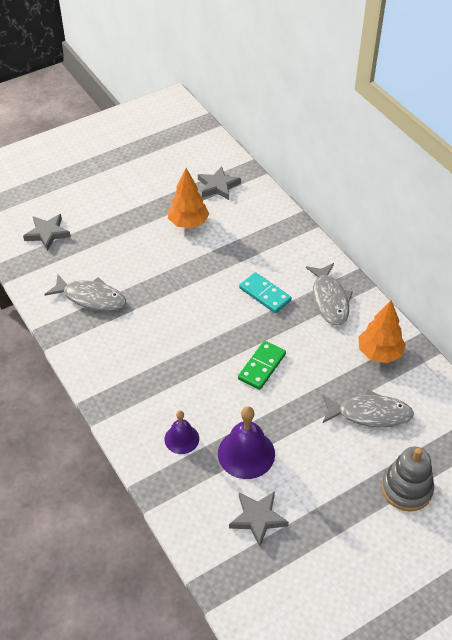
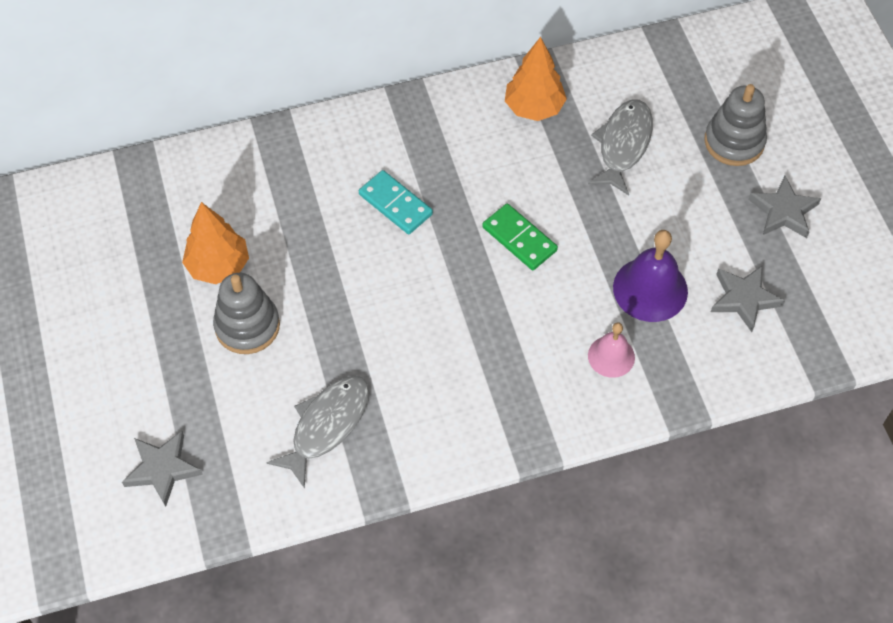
camera: 75 degrees left, 10 degrees up
(150, 246) = (247, 326): none -> grey stacking toy
(181, 439) = (611, 356): purple bell -> pink bell
(218, 186) = (154, 210): grey star -> grey star (783, 211)
(265, 294) = (395, 204): turquoise domino -> turquoise domino turned 75 degrees clockwise
(329, 300) = (430, 134): grey fish -> none

